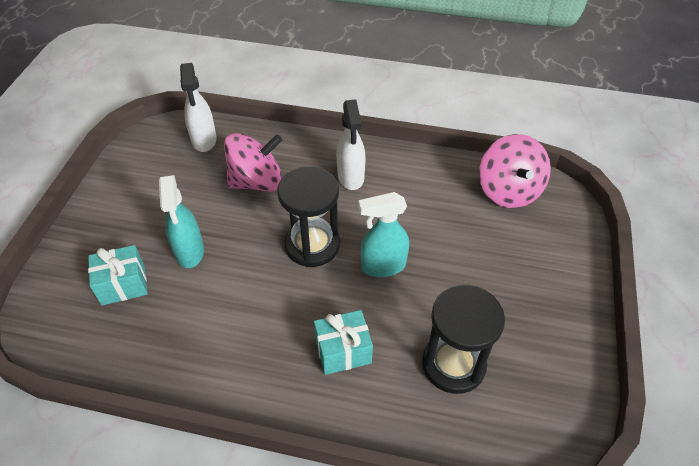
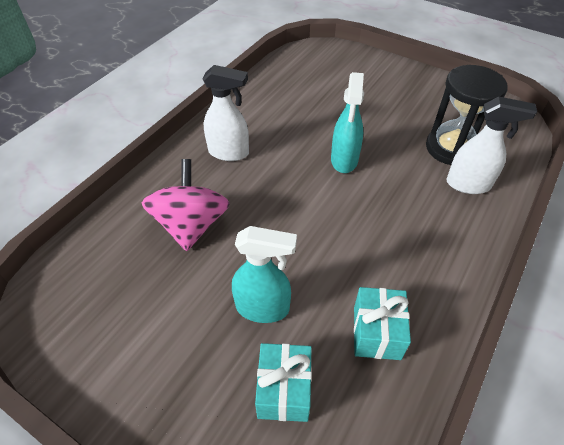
camera: 70 degrees left, 0 degrees up
(204, 140) = (91, 261): white spray bottle -> white spray bottle (468, 184)
(312, 245) = (300, 200): black hourglass -> none
(343, 351) = (425, 209): turquoise gift -> turquoise gift (376, 332)
(508, 191) = (298, 70): pink spinning top -> none

